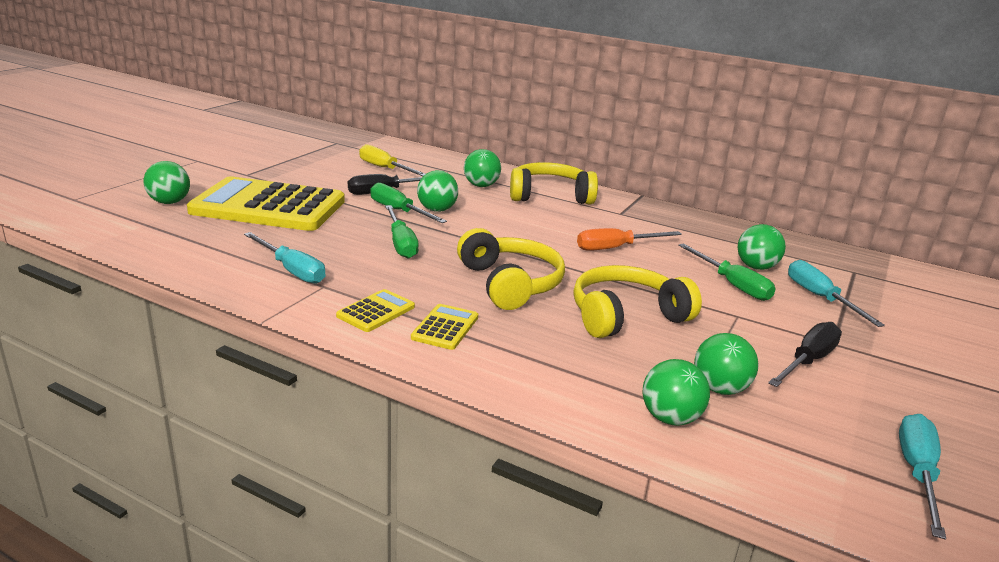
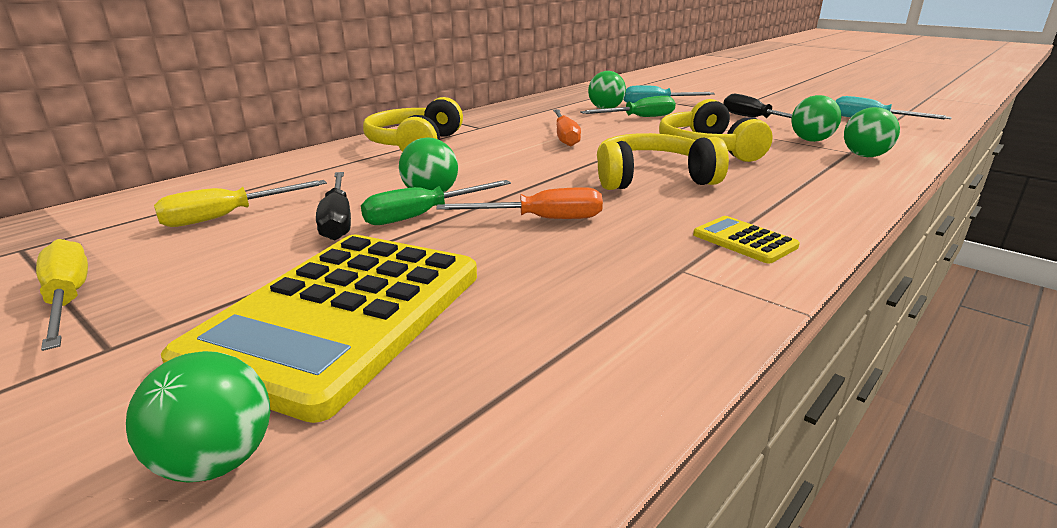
camera: 75 degrees left, 0 degrees up
(287, 160) = (68, 300): none -> yellow screwdriver
(291, 270) = (633, 292): turquoise screwdriver -> none
(401, 243) = (540, 219): green screwdriver -> orange screwdriver
(445, 327) = (765, 210): yellow calculator -> none
(481, 186) = (358, 168): green ball -> none

